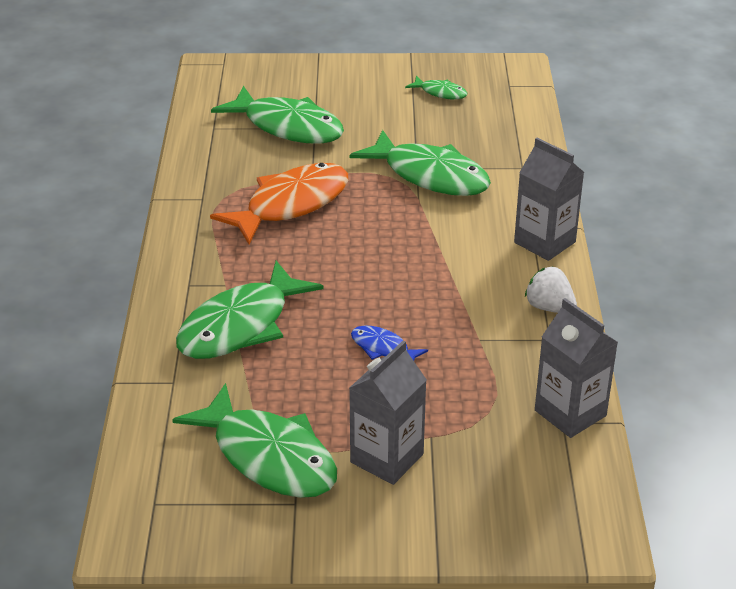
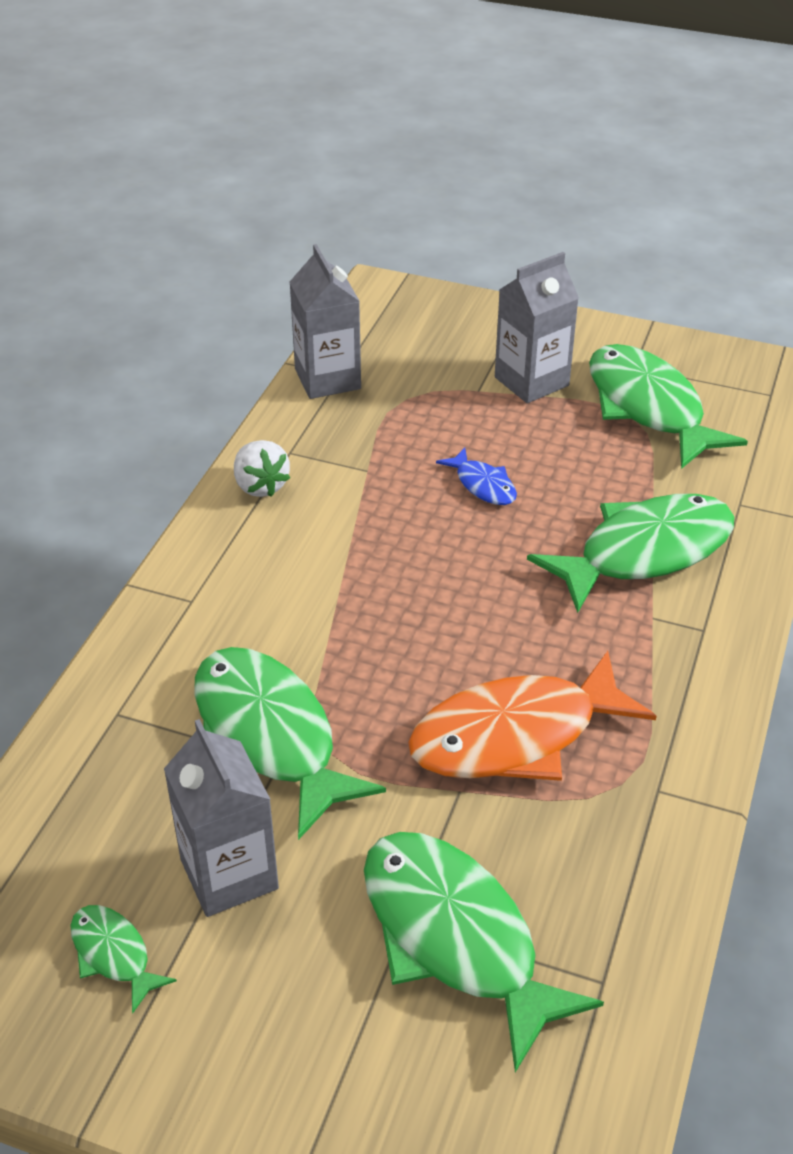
camera: 160 degrees left, 5 degrees up
(544, 242) = (193, 572): grey carton -> grey carton (229, 874)

